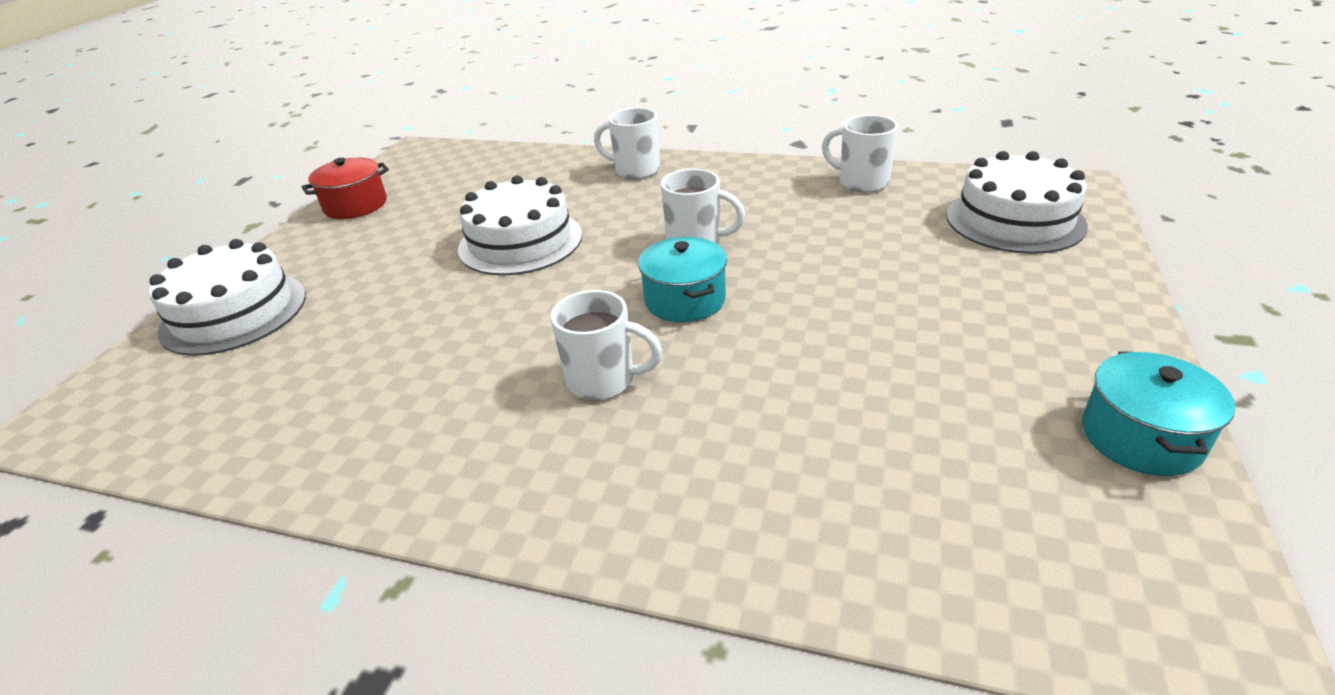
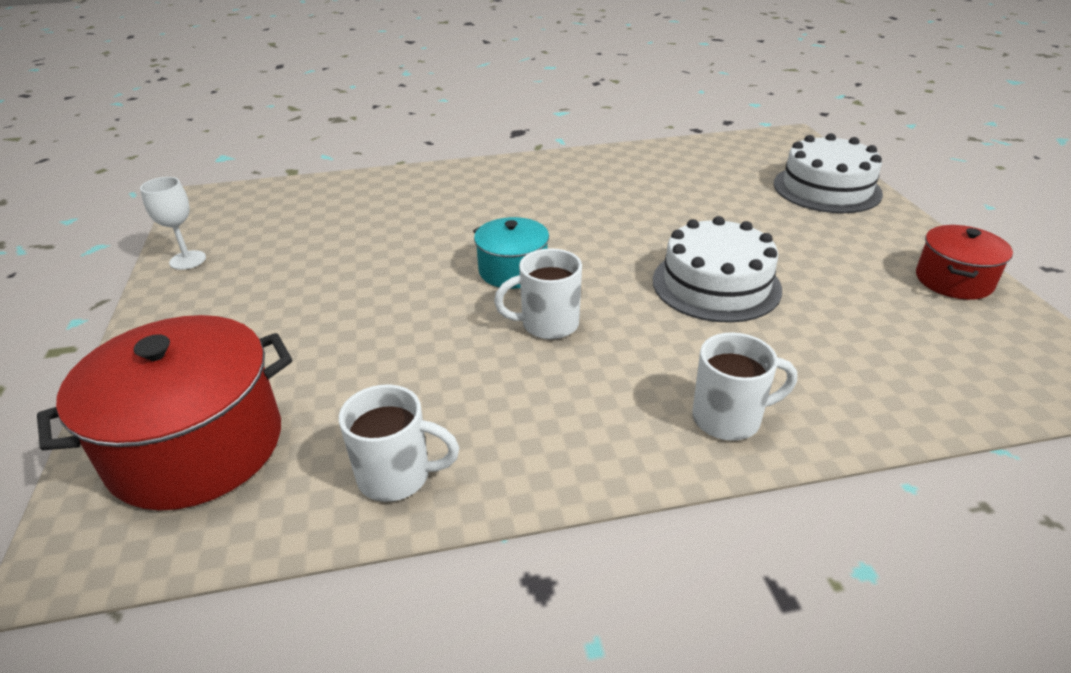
camera: 150 degrees right, 0 degrees up
(604, 380) = (523, 214): white mug -> none
(1014, 220) = (196, 446): white cake -> red pot
(1141, 437) = (187, 260): turquoise pot -> white goblet

